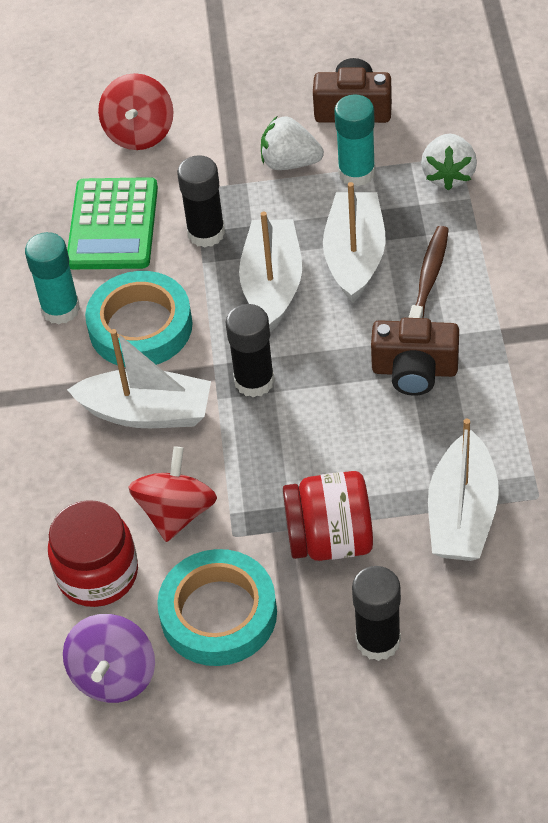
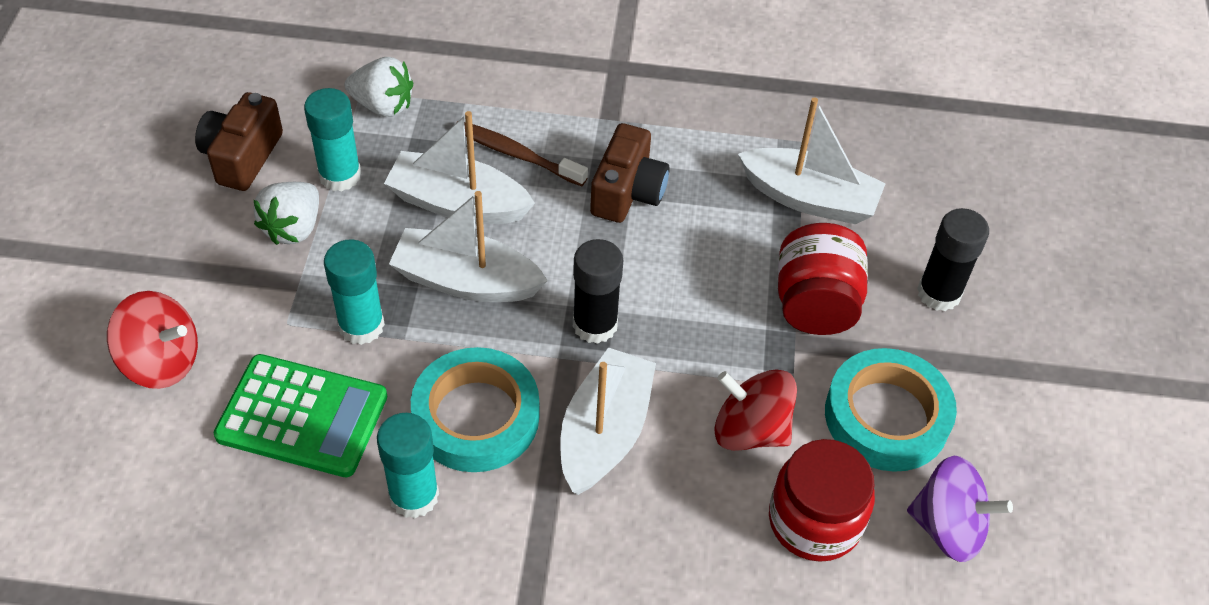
camera: 85 degrees left, 0 degrees up
(206, 233) = (361, 326): black glue stick -> turquoise glue stick

